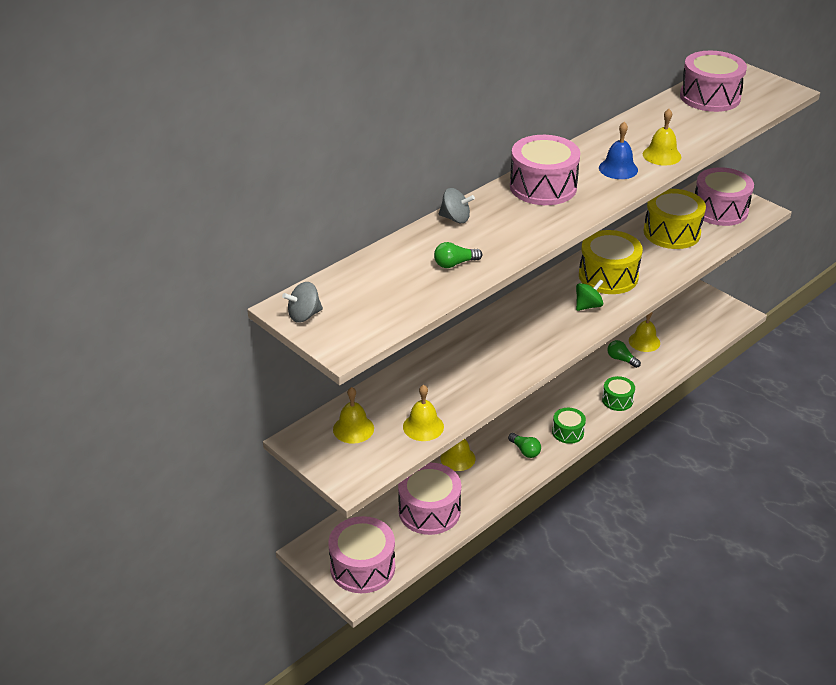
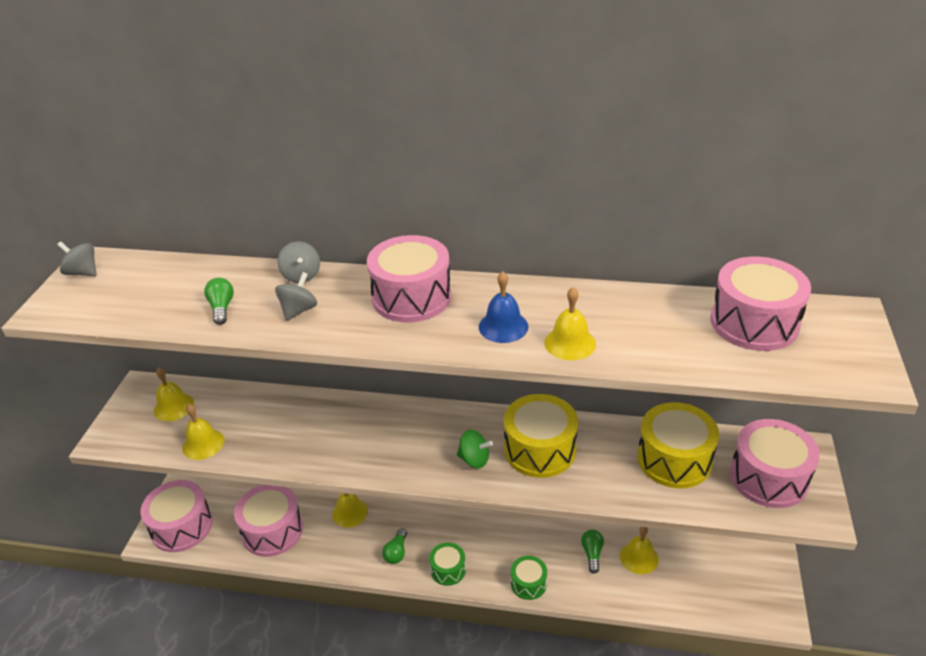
camera: 55 degrees right, 0 degrees up
(455, 264) = (222, 308): green light bulb -> green light bulb turned 45 degrees clockwise
(501, 233) = (299, 310): none -> grey spinning top

